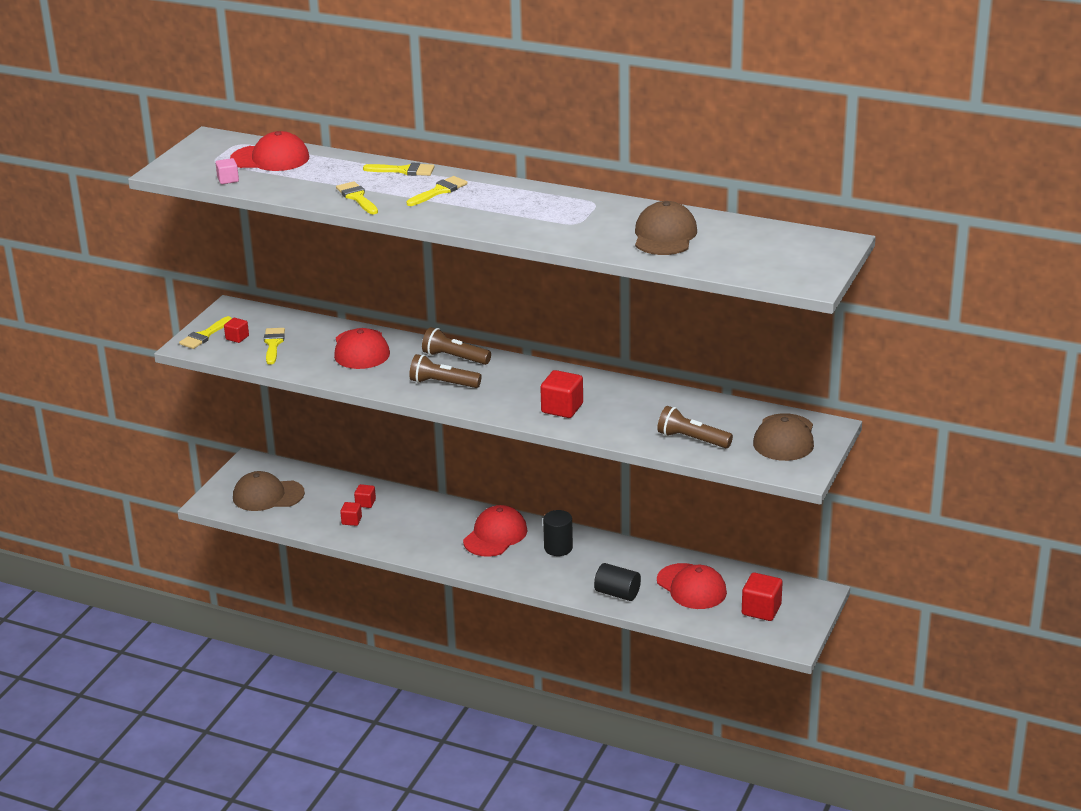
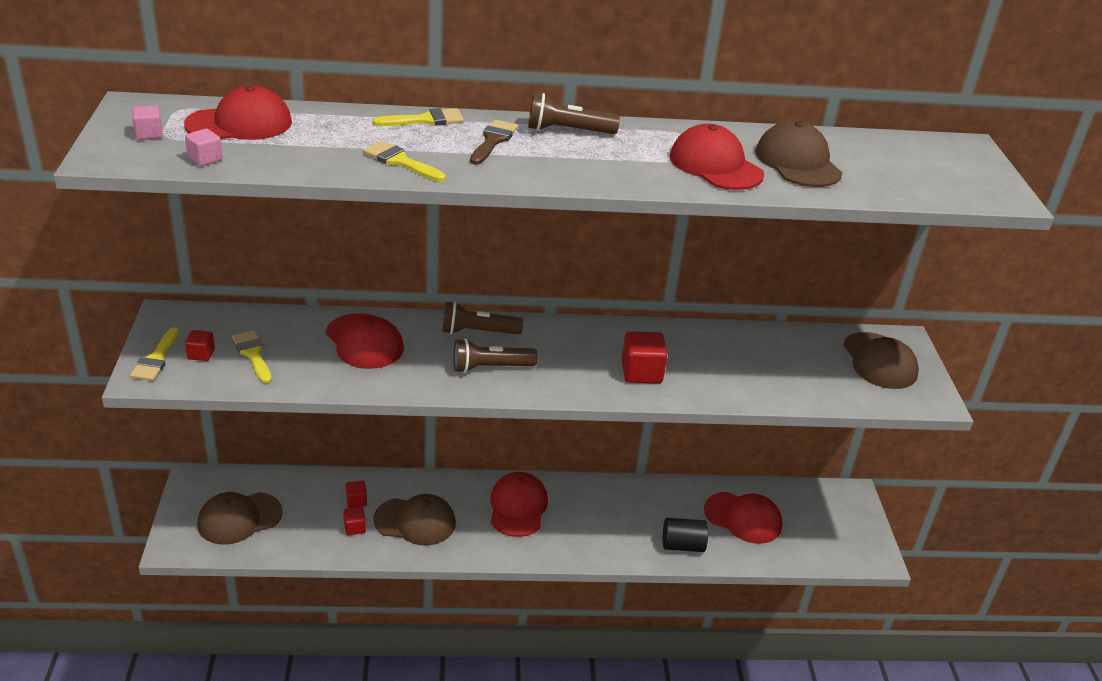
camera: 30 degrees left, 5 degrees up
(205, 159) = (149, 134): none -> pink cube
(402, 527) = (415, 521): none -> brown cap
(439, 191) = (493, 141): yellow brush -> brown brush
(558, 548) = (589, 506): black cylinder -> none
(592, 229) = (715, 165): none -> red cap
(692, 439) = (799, 382): brown flashlight -> brown flashlight (568, 131)
(761, 610) = (821, 527): red cube -> none

